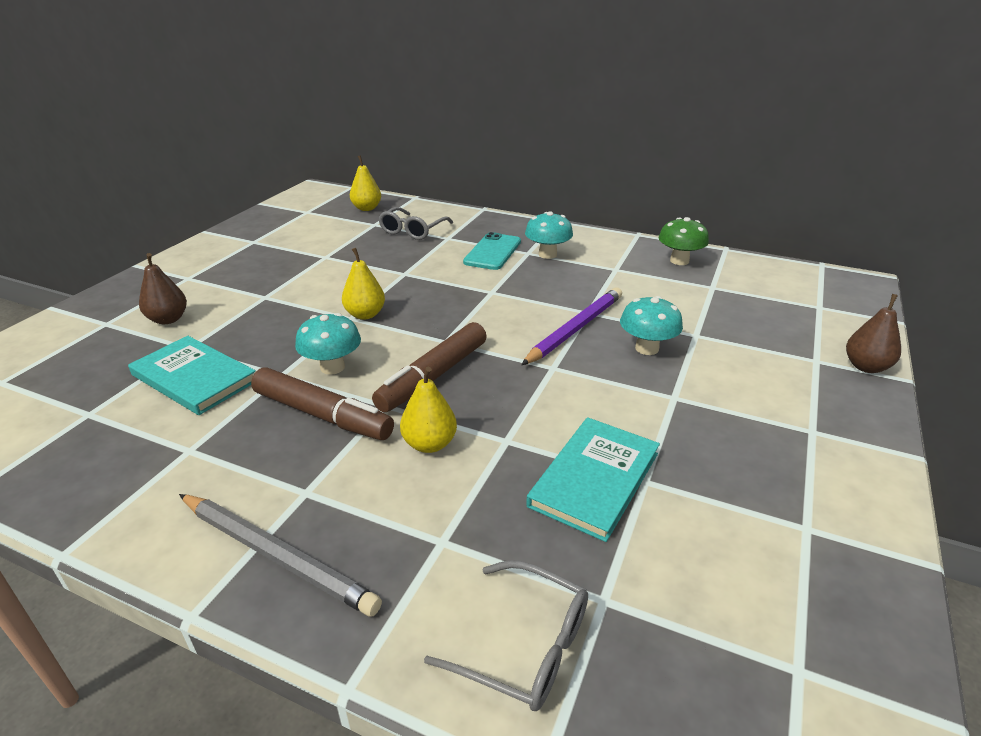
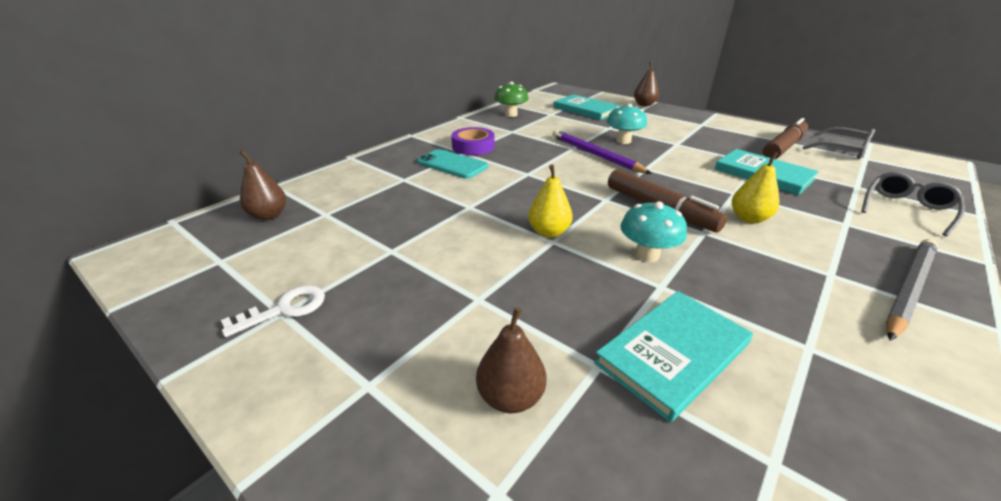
camera: 75 degrees left, 0 degrees up
(256, 241) = (285, 309): none -> white key
(322, 415) = (726, 263): brown marker -> brown marker (783, 147)
(367, 208) = (268, 215): yellow pear -> brown pear
(413, 230) = (368, 194): grey glasses -> grey glasses (843, 150)
(547, 254) = (473, 147): turquoise mushroom -> purple tape
(766, 312) = (586, 109): none -> turquoise book

